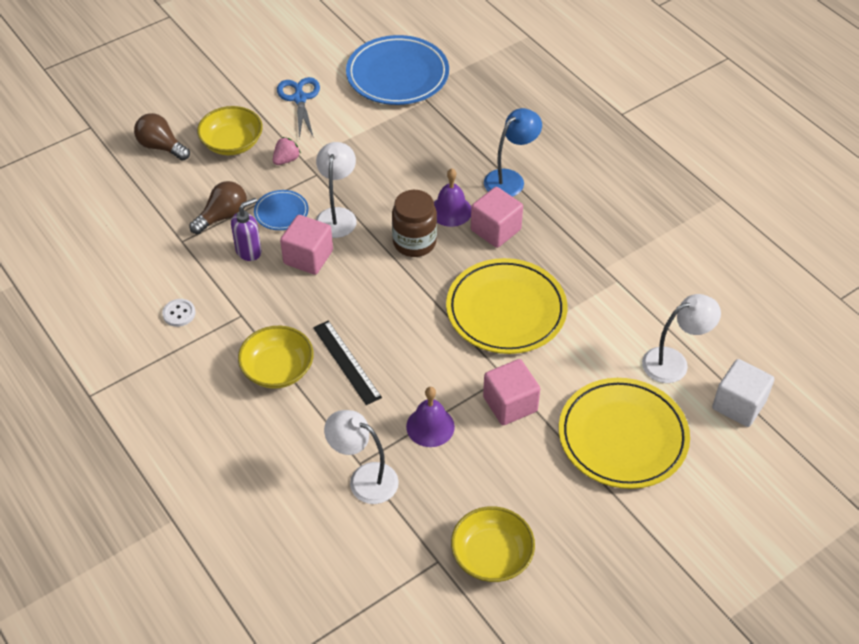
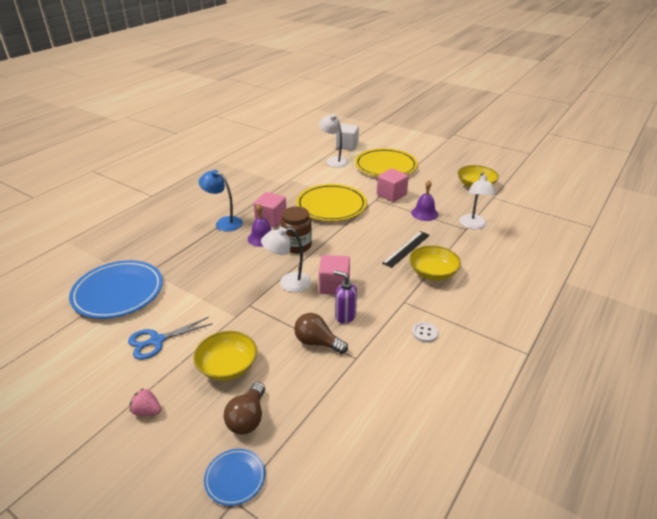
camera: 110 degrees left, 15 degrees down
(281, 212) = (298, 311): blue plate -> blue plate (235, 478)
(286, 160) = (238, 326): pink strawberry -> pink strawberry (147, 411)

